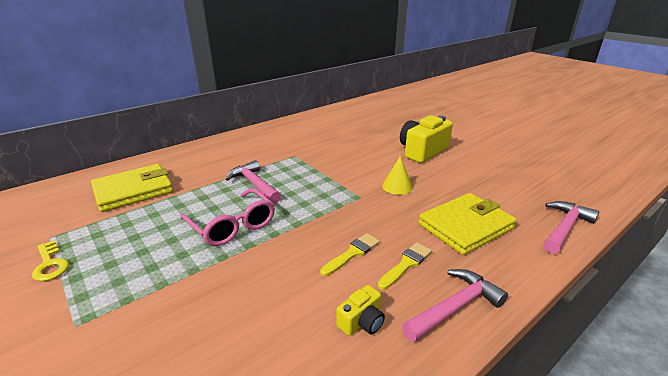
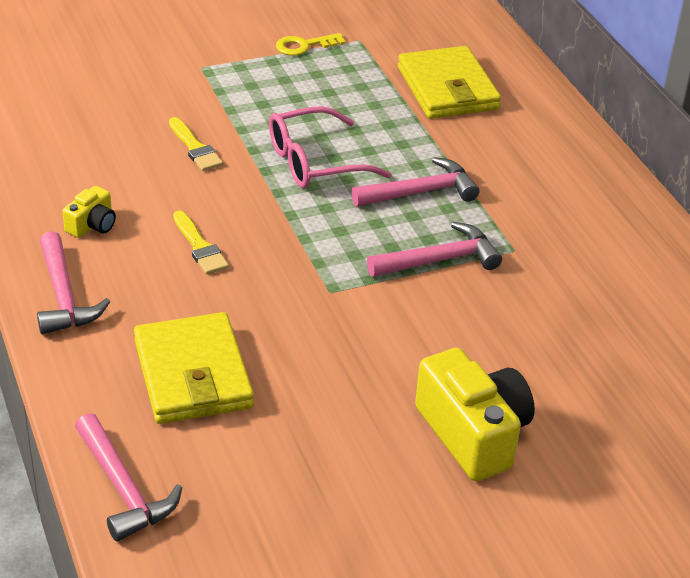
camera: 105 degrees right, 10 degrees up
(313, 171) = (439, 260): none -> pink hammer
(361, 321) = (92, 225): yellow camera -> yellow camera turned 120 degrees counterclockwise
(397, 186) = (344, 343): yellow cone -> none
(406, 264) = (152, 284): yellow brush -> yellow brush (195, 148)

